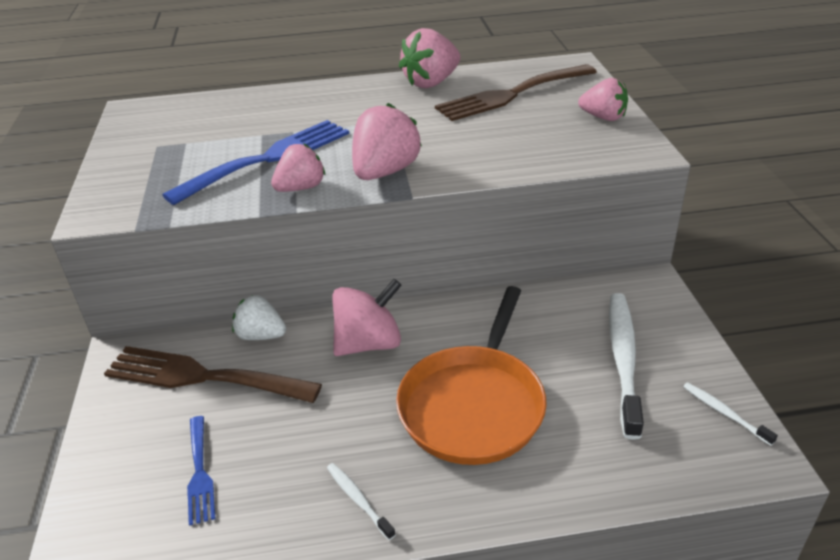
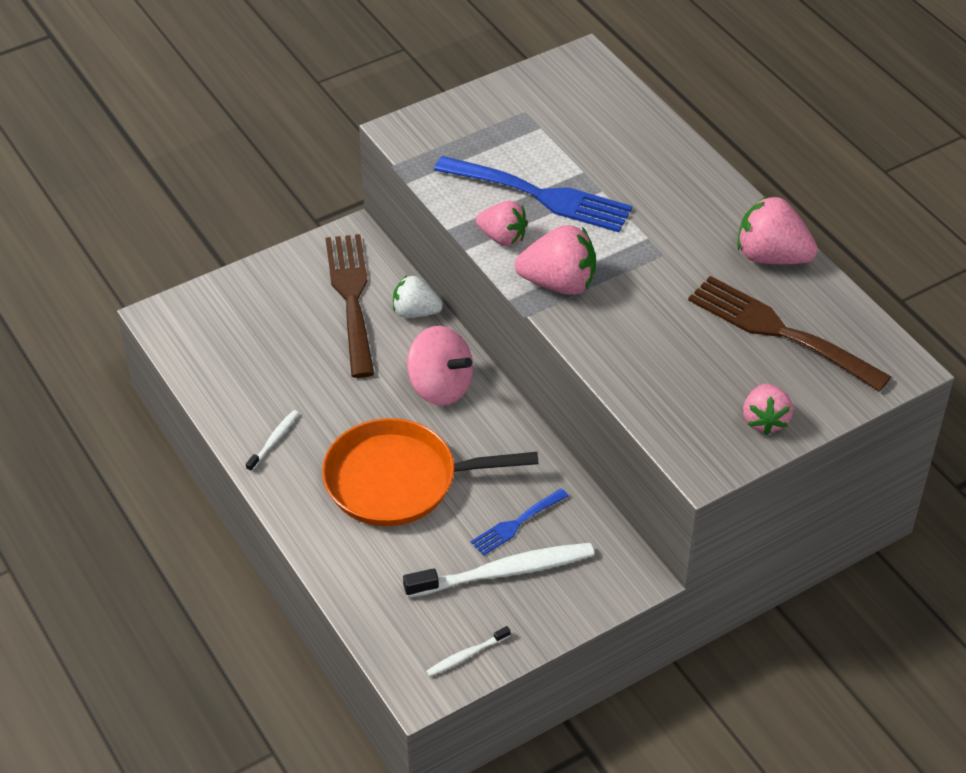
camera: 65 degrees right, 10 degrees up
(200, 473) = (259, 342): blue fork -> blue fork (516, 524)
(261, 335) = (415, 312): white strawberry -> white strawberry turned 75 degrees counterclockwise
(725, 413) = (466, 655): white toothbrush -> white toothbrush turned 150 degrees counterclockwise

